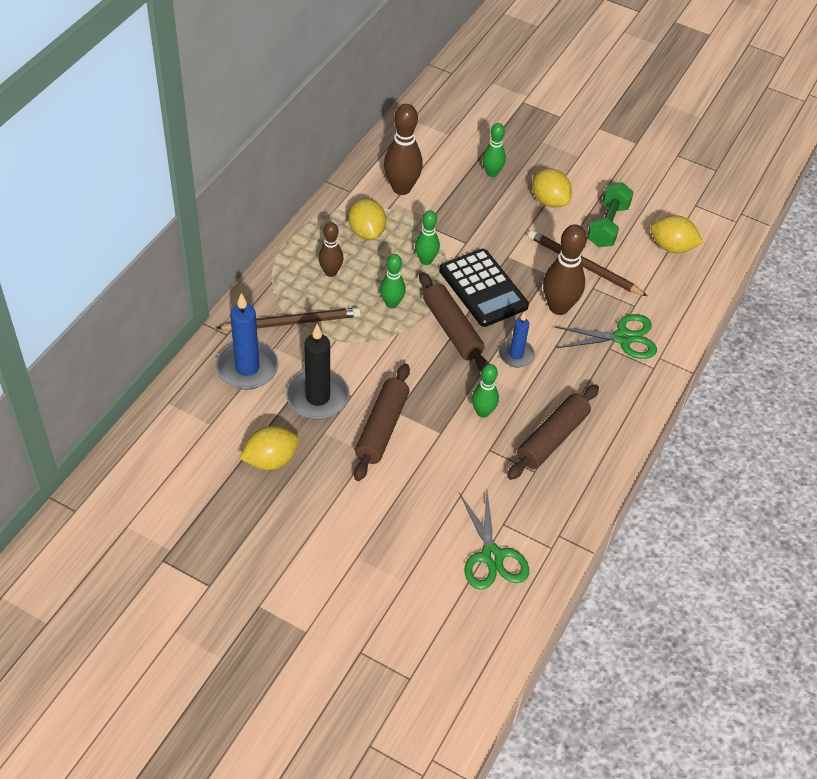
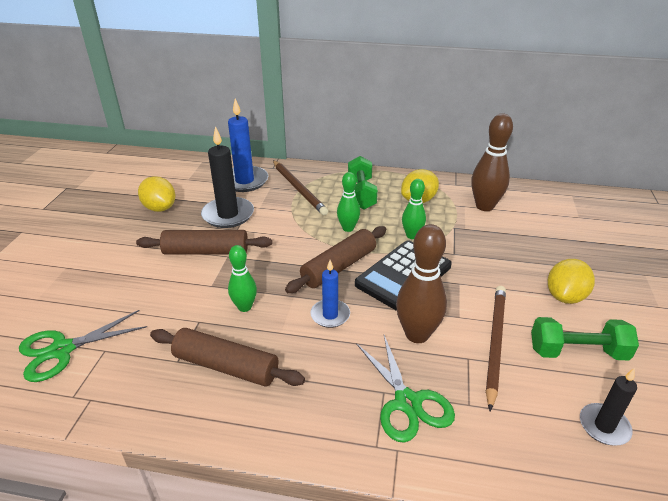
camera: 75 degrees right, 15 degrees down
(330, 272) = (361, 194): brown bowling pin -> green dumbbell
(492, 173) = (560, 251): green bowling pin -> none
(671, 247) = (604, 426): yellow lemon -> black candle

